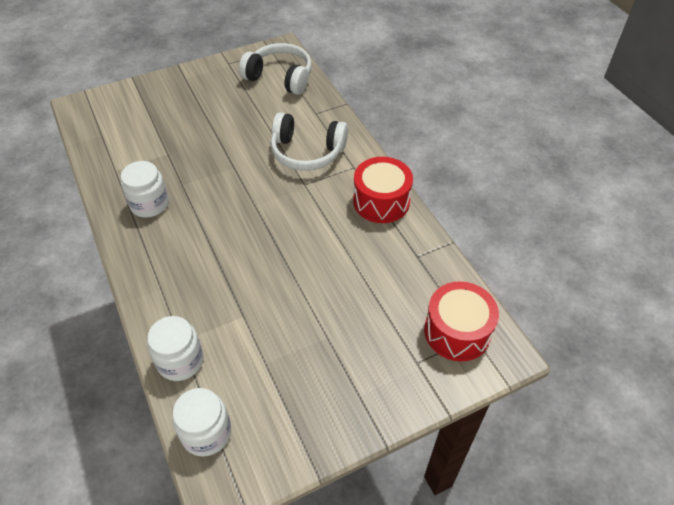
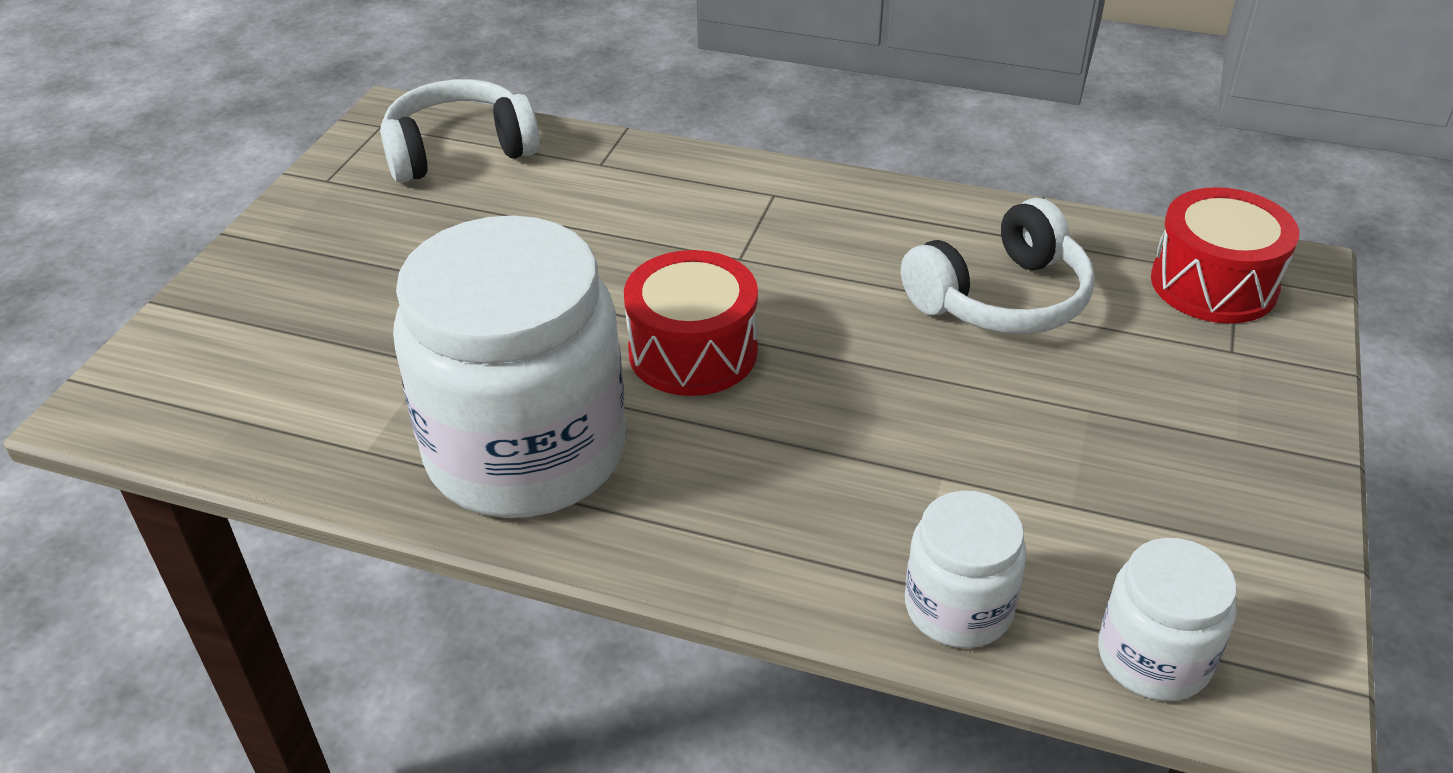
camera: 45 degrees left, 10 degrees down
(149, 204) = (526, 451): white jar -> white jar, size x2.09
(307, 152) = (674, 218): white headphones -> white headphones (1002, 299)
(381, 201) = (882, 209): red drum -> red drum (693, 352)

